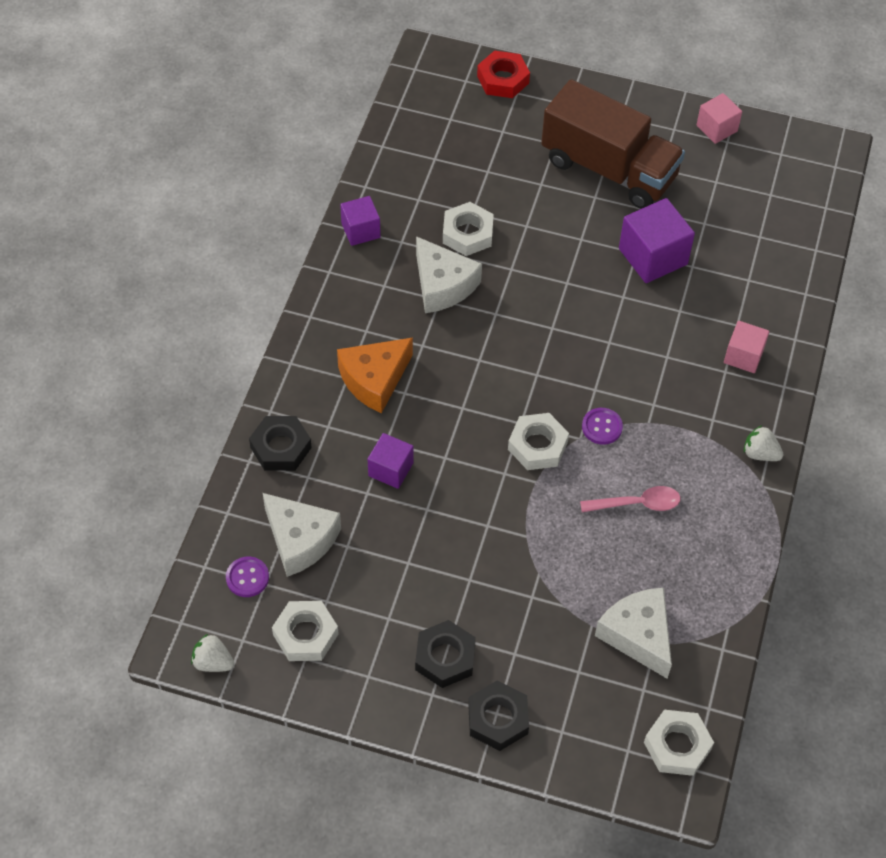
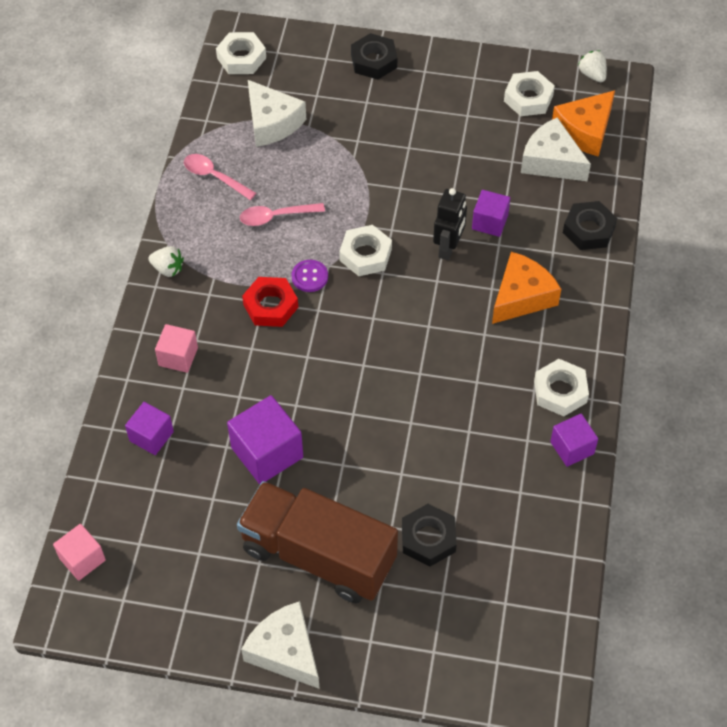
camera: 175 degrees right, 0 degrees up
(213, 662) = (592, 74): white strawberry -> white strawberry turned 135 degrees counterclockwise
(247, 577) = (585, 131): purple button -> orange cheese
(442, 285) = (476, 397): white cheese -> white cheese (285, 651)
(443, 443) = (448, 248): none -> black robot
(445, 657) = (419, 94): black nut -> black nut (428, 538)
(467, 233) = (461, 457): white nut -> white nut (560, 391)
(503, 79) = (453, 669): red nut -> red nut (270, 306)
(710, 565) = (214, 177): none -> pink spoon
(716, 128) = (196, 627): pink cube -> pink cube (82, 559)
(766, 282) = (151, 436): none -> purple cube

